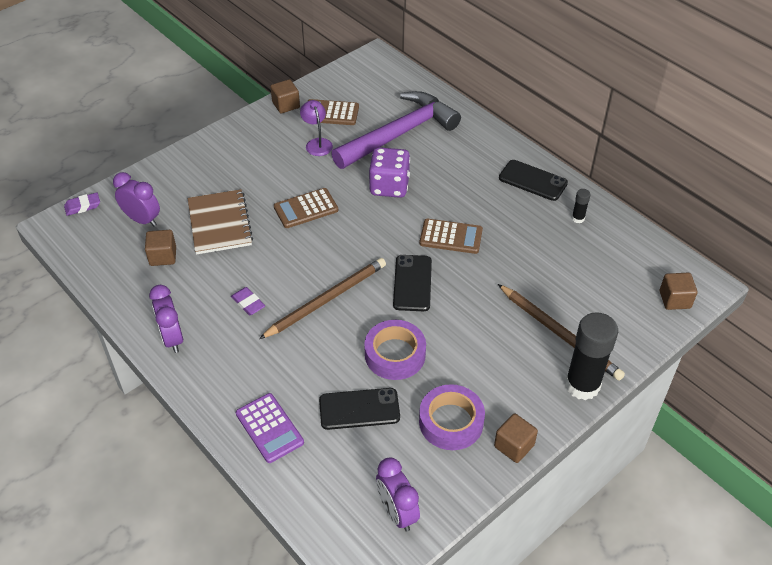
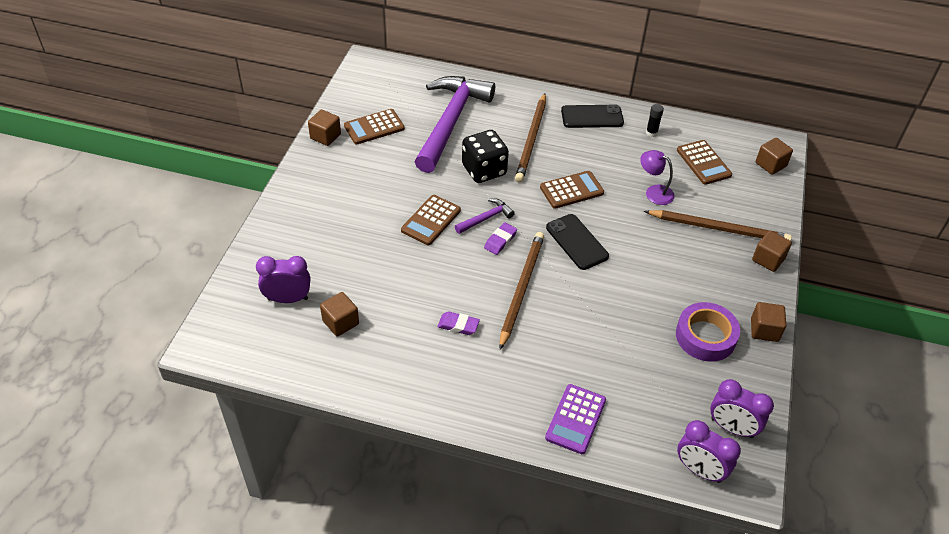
camera: 35 degrees left, 0 degrees up
(83, 206) = (214, 314): purple eraser -> purple eraser (500, 241)
(172, 338) = (420, 390): purple clock -> purple clock (699, 470)
(220, 223) = (365, 268): brown notebook -> none
(269, 428) = (575, 419): purple calculator -> purple calculator turned 90 degrees clockwise
(317, 143) = (387, 159): purple lamp -> purple lamp (654, 192)
(352, 227) = (486, 218): none -> purple hammer
(359, 409) = (630, 364): black phone -> none
(389, 186) = (484, 170): purple dice -> black dice
(395, 354) = (616, 306): purple tape -> none
(456, 178) = (531, 140): none -> brown pencil
(582, 385) = (768, 259): black glue stick -> brown cube
(604, 267) = (703, 163): none -> brown calculator

